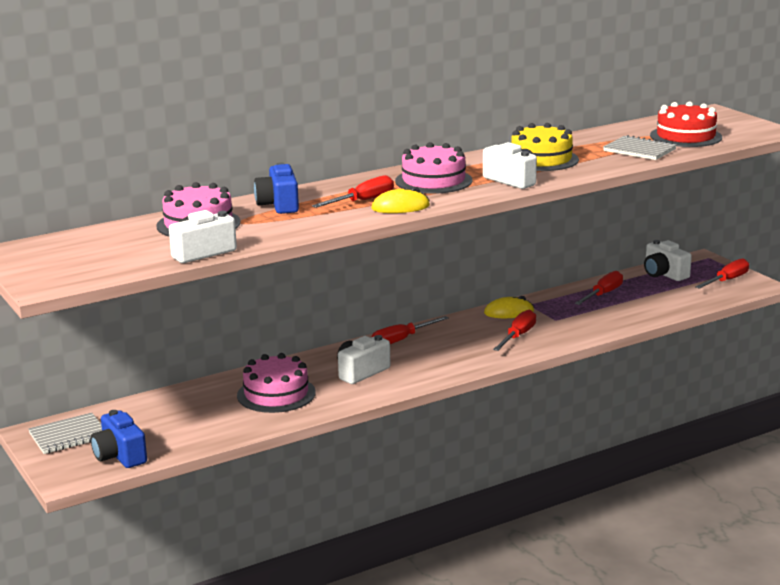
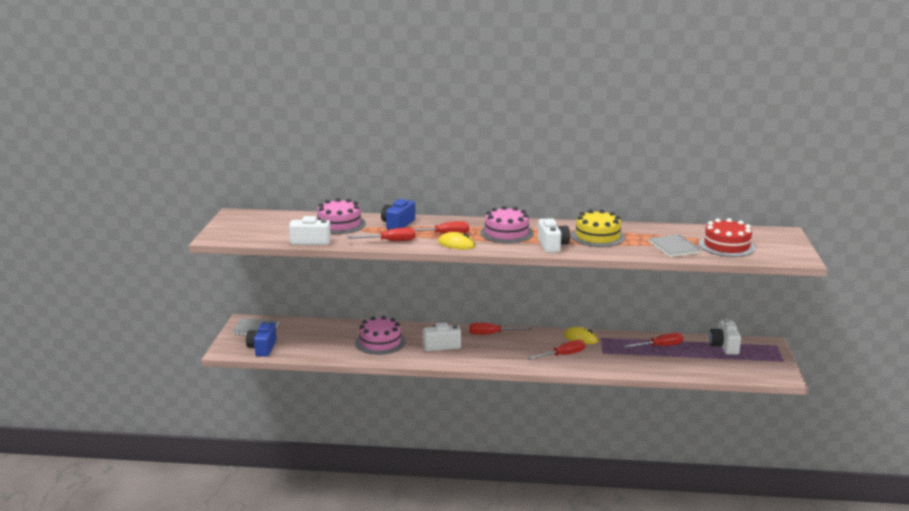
camera: 35 degrees right, 0 degrees up
(727, 280) = (763, 365): red screwdriver -> red screwdriver (390, 241)

